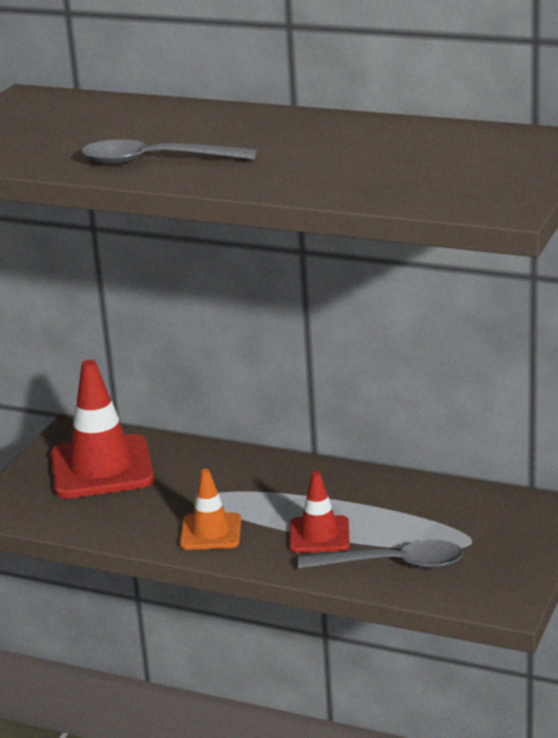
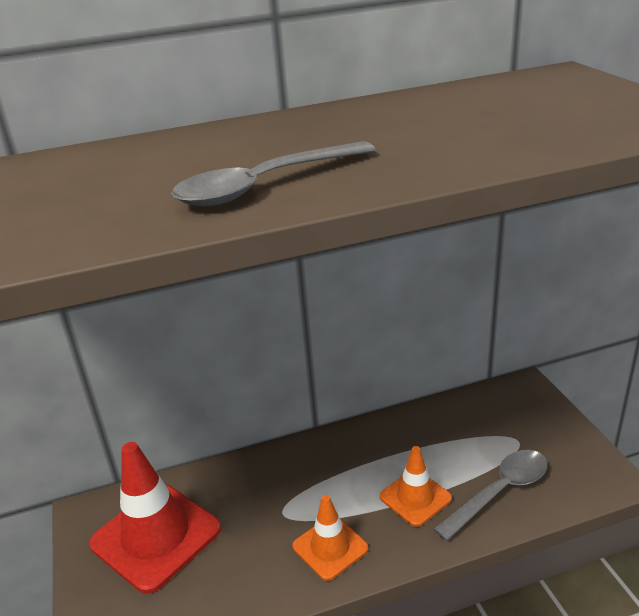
camera: 40 degrees left, 5 degrees up
(319, 535) = (415, 497): red traffic cone -> orange traffic cone

